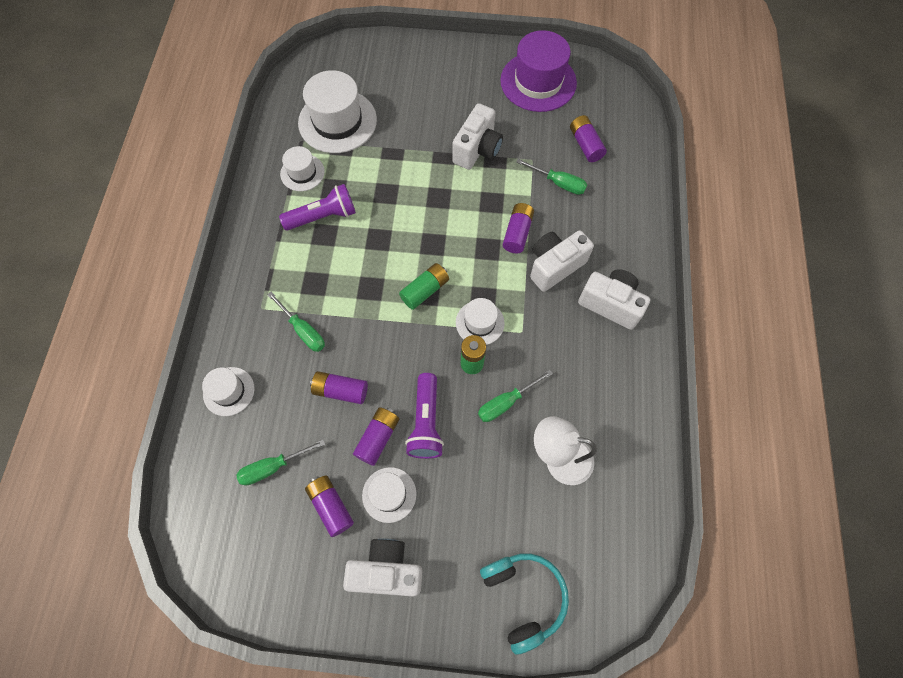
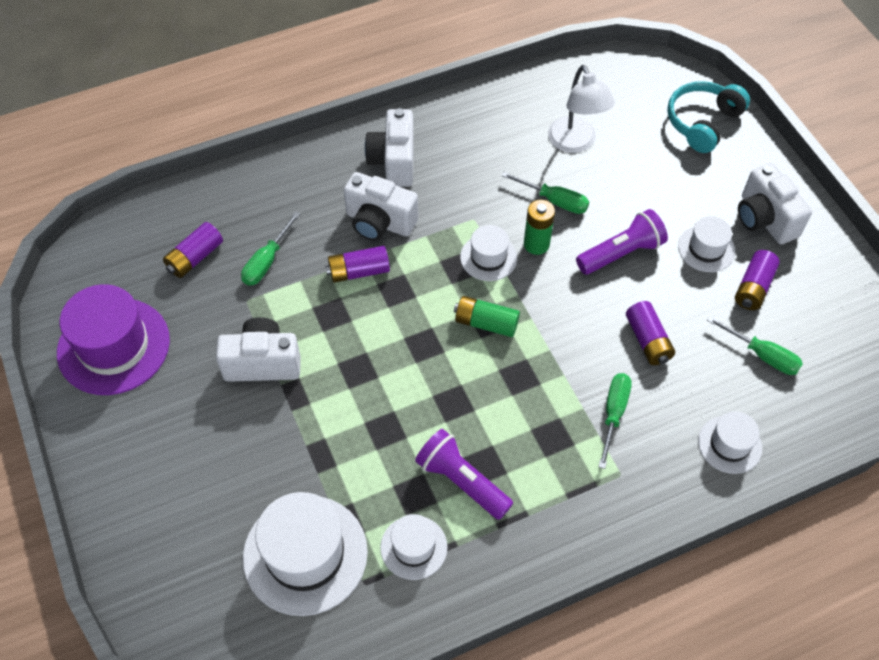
camera: 120 degrees left, 10 degrees down
(378, 438) = (666, 284): purple battery -> none
(558, 183) = (267, 261): green screwdriver -> green screwdriver turned 150 degrees counterclockwise

